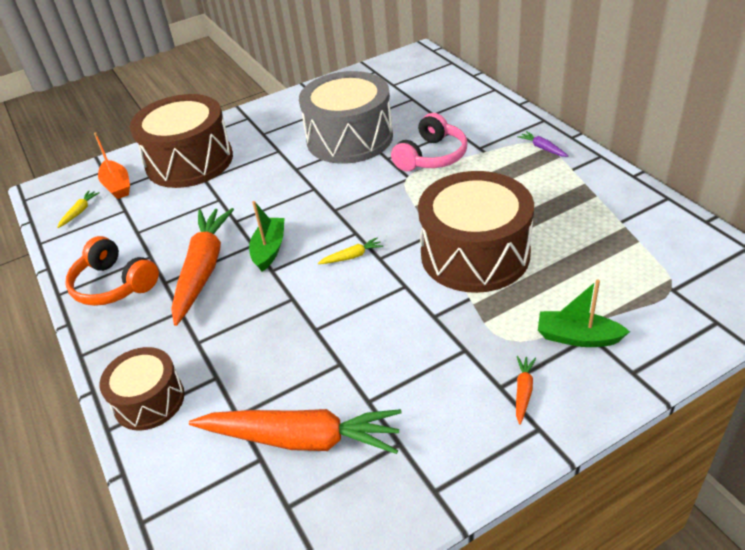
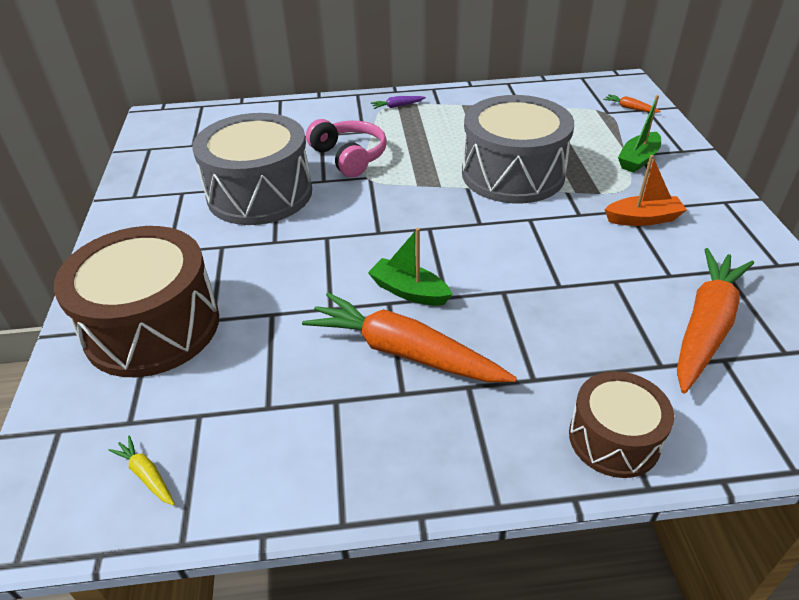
camera: 70 degrees left, 0 degrees up
(114, 284) = (370, 449): orange headphones -> none
(117, 186) = (124, 416): orange boat -> orange boat (643, 219)
(352, 256) = (465, 238): yellow carrot -> none
(475, 254) = (513, 174): brown drum -> grey drum
(523, 391) = (685, 197): orange carrot -> orange carrot (629, 108)

